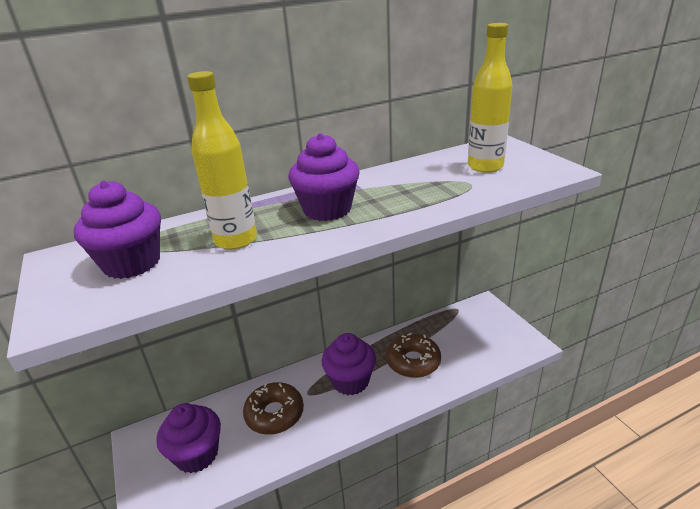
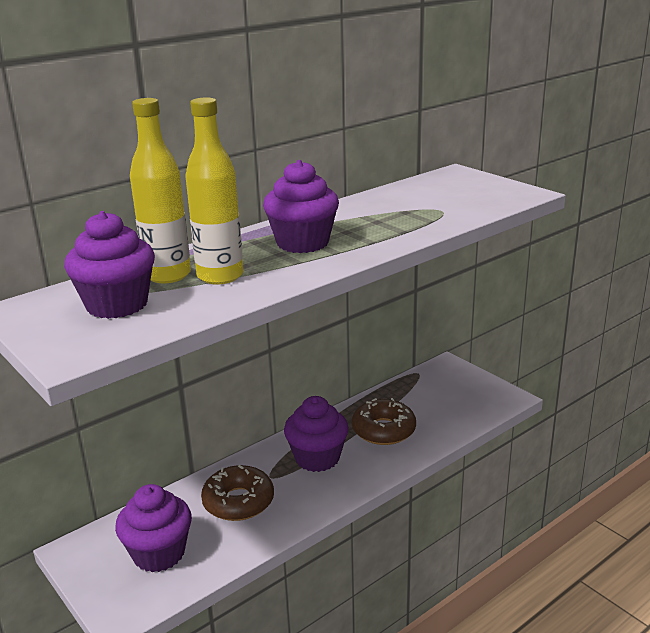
camera: 15 degrees left, 5 degrees down
(485, 167) = (449, 195): yellow bottle -> yellow bottle (168, 275)

